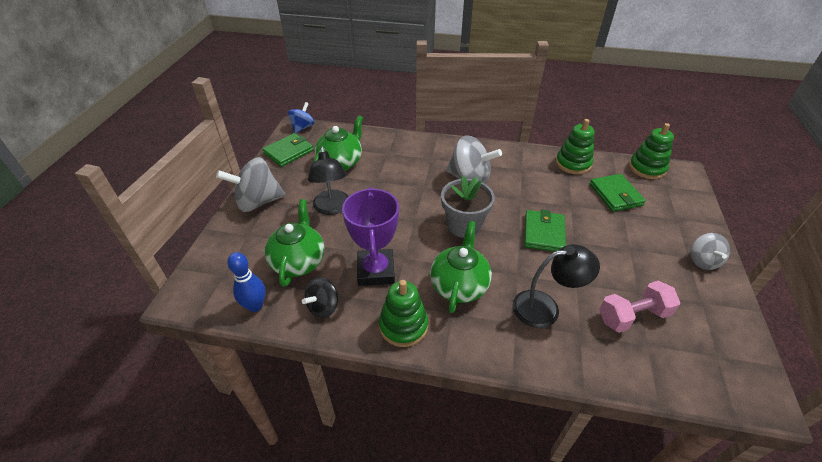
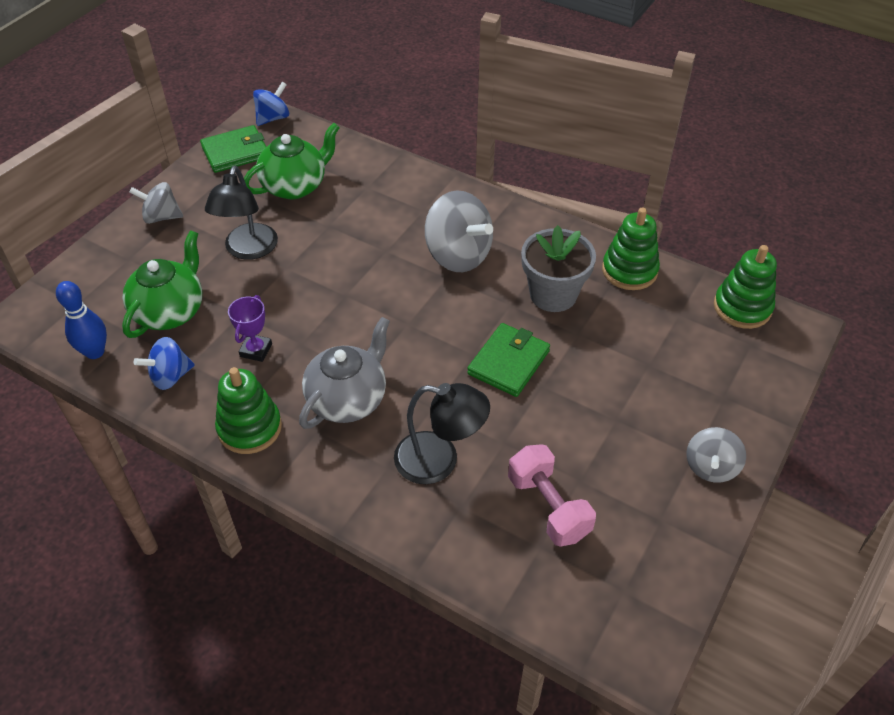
camera: 20 degrees right, 5 degrees up
(258, 202) = (161, 217): grey spinning top -> grey spinning top, size x0.59
(323, 307) = (170, 376): black spinning top -> blue spinning top
(376, 271) = (256, 350): purple trophy -> purple trophy, size x0.51
(459, 285) = (348, 399): green teapot -> grey teapot
(464, 225) = (406, 321): grey flower pot -> grey flower pot (553, 294)
(615, 195) = (658, 335): green wallet -> none
(632, 316) = (548, 507): pink dumbbell -> pink dumbbell turned 60 degrees clockwise

